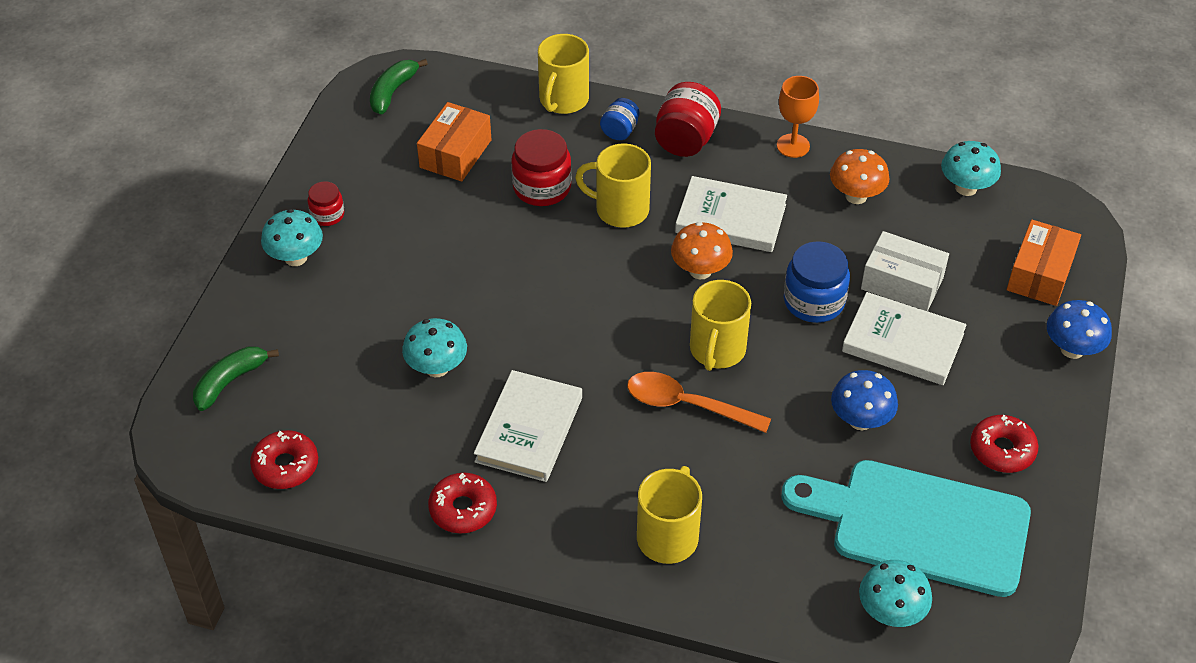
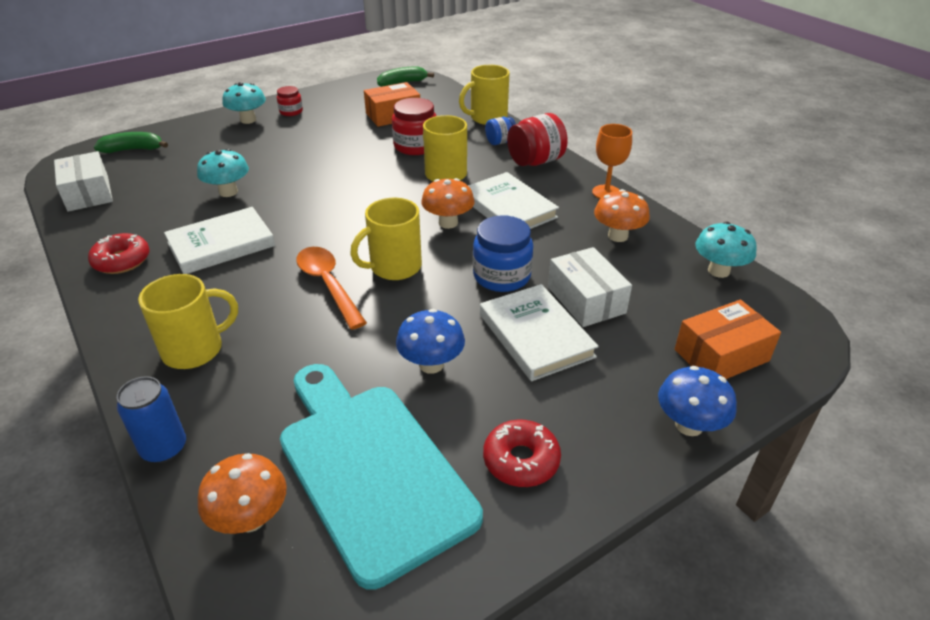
camera: 40 degrees right, 10 degrees down
(285, 466) = (88, 193): red donut -> white box
(767, 618) = (164, 448): none -> blue can
(890, 612) = (251, 518): turquoise mushroom -> orange mushroom

